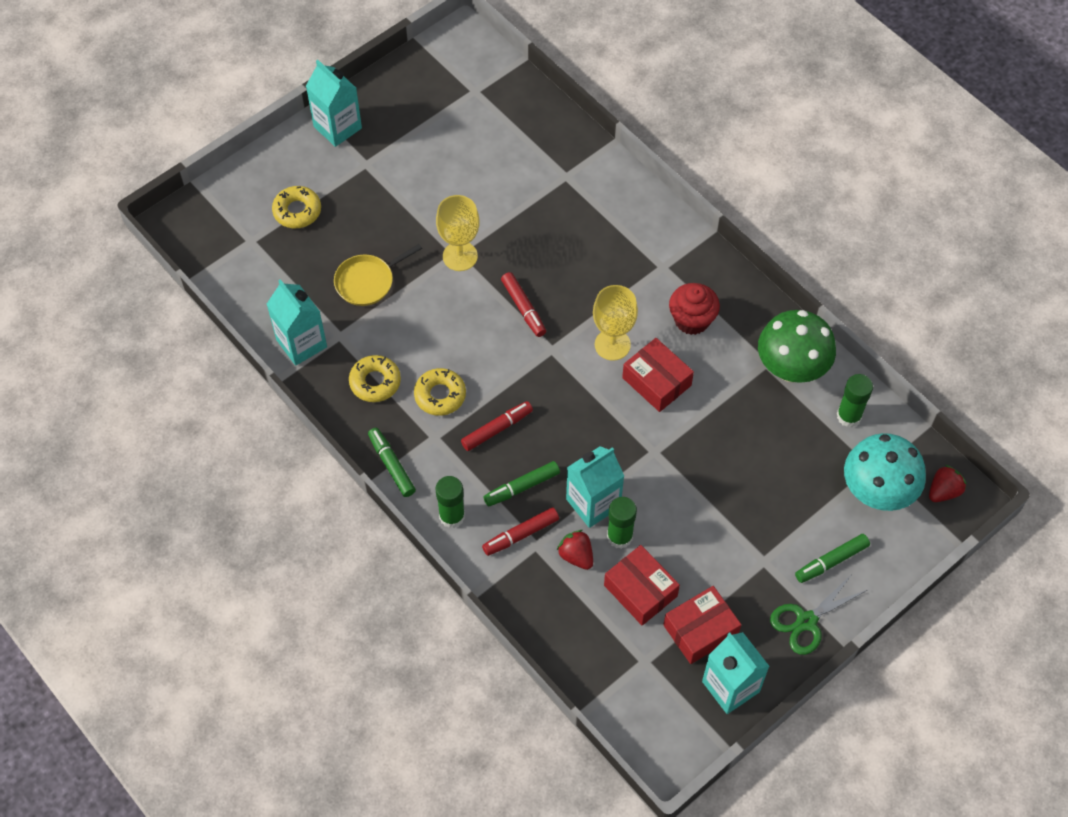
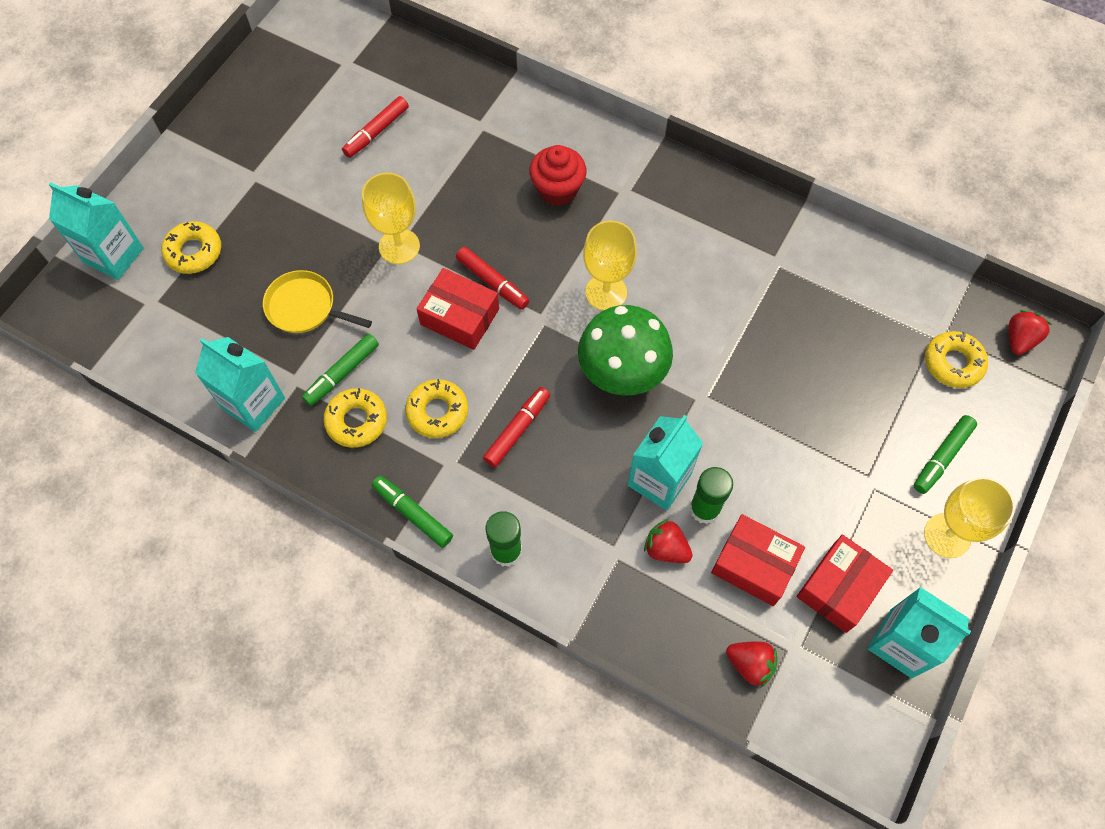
camera: 20 degrees left, 5 degrees up
(337, 127) = (207, 145): turquoise carton -> turquoise carton (114, 255)
(367, 282) = (305, 307): yellow pan -> yellow pan turned 75 degrees clockwise
(521, 535) = (594, 545): red marker -> red marker (376, 132)
(522, 487) = (572, 488): green marker -> green marker (342, 373)
(605, 661) = (750, 664): none -> red strawberry
(656, 381) = (670, 318): red box -> red box (459, 317)
(692, 320) = (679, 238): red cupcake -> red cupcake (557, 190)
(791, 368) = (805, 258): green mushroom -> green mushroom (622, 373)
(806, 621) = (947, 535): green scissors -> yellow goblet
(849, 416) = (887, 290): green glue stick -> none
(877, 492) = (953, 363): turquoise mushroom -> yellow donut

